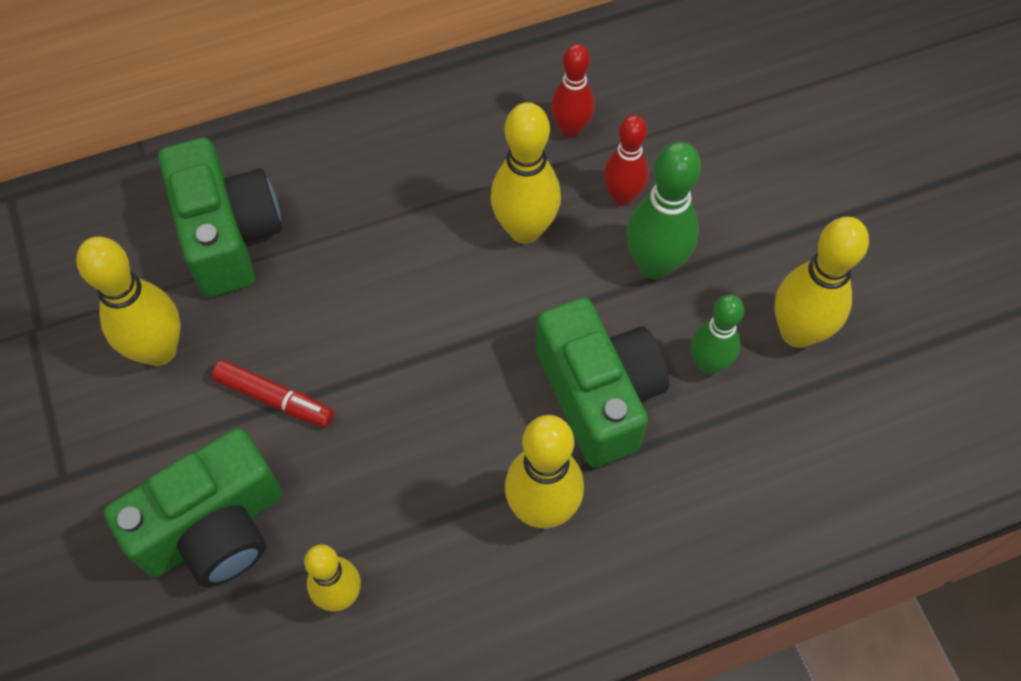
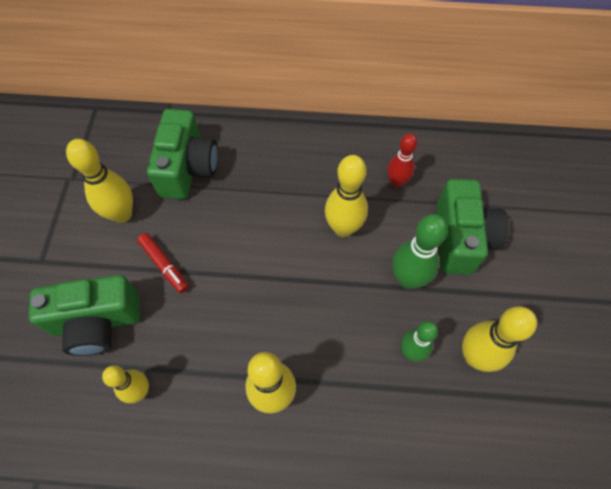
camera: 25 degrees right, 0 degrees up
(599, 395) = (338, 341): green camera -> green camera (461, 238)
(622, 196) = (407, 231): red bowling pin -> none

